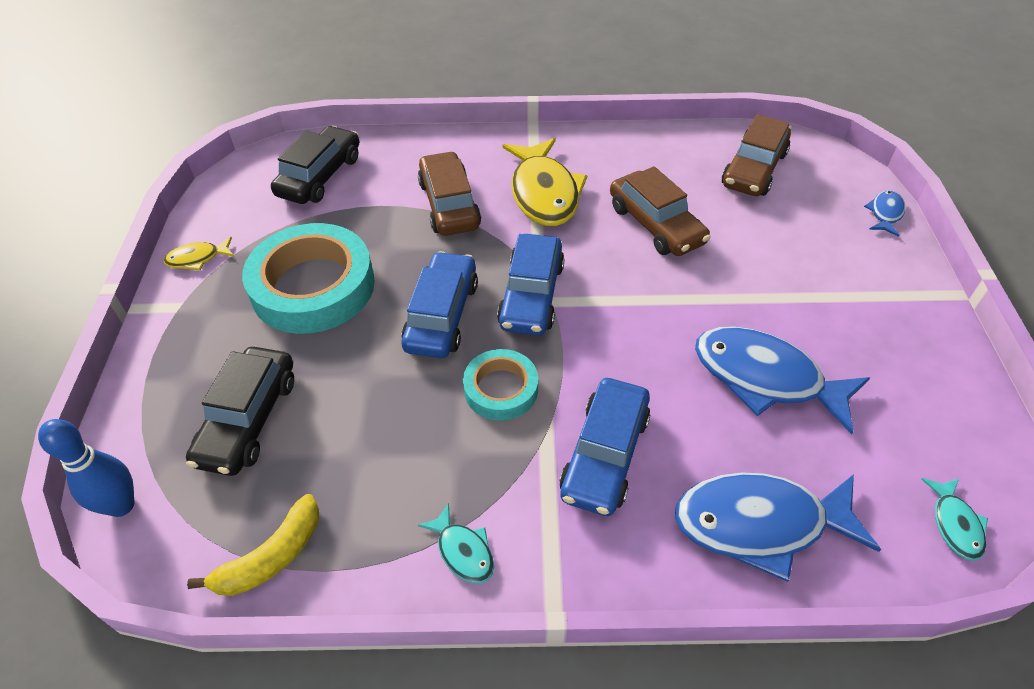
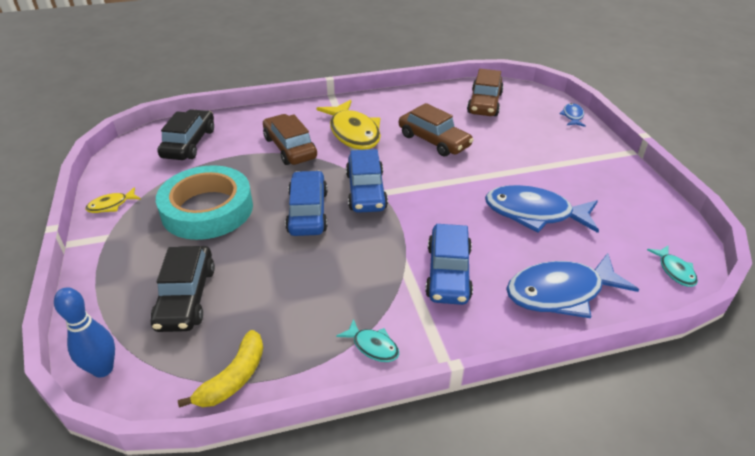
camera: 15 degrees left, 10 degrees down
(501, 389) = (364, 248): turquoise tape -> none

